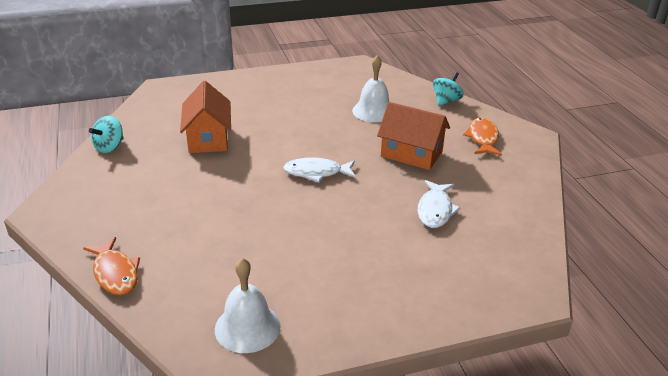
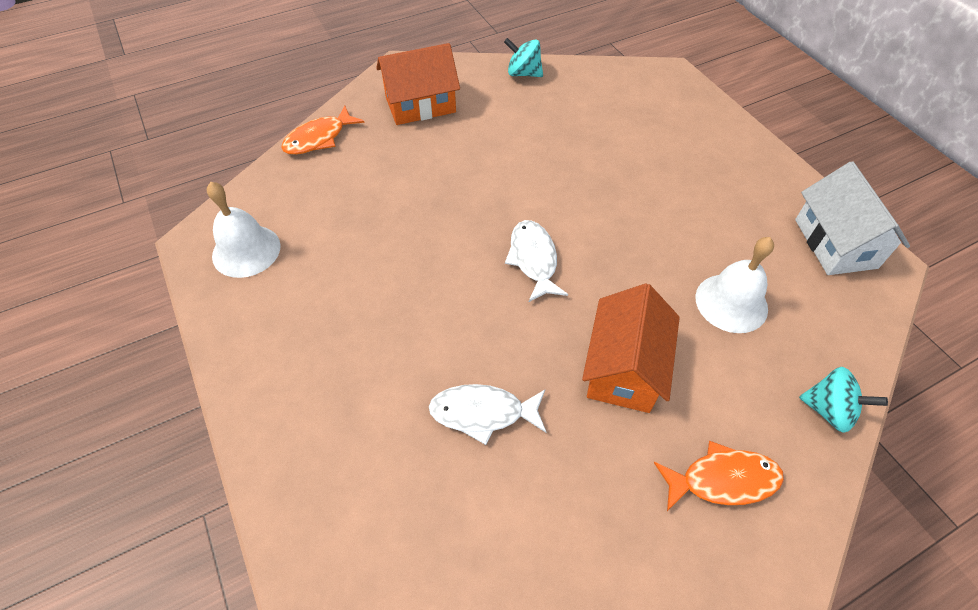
camera: 80 degrees right, 20 degrees up
(208, 138) = (572, 142): orange house -> orange house (420, 105)
(341, 72) = (835, 243): none -> white house

